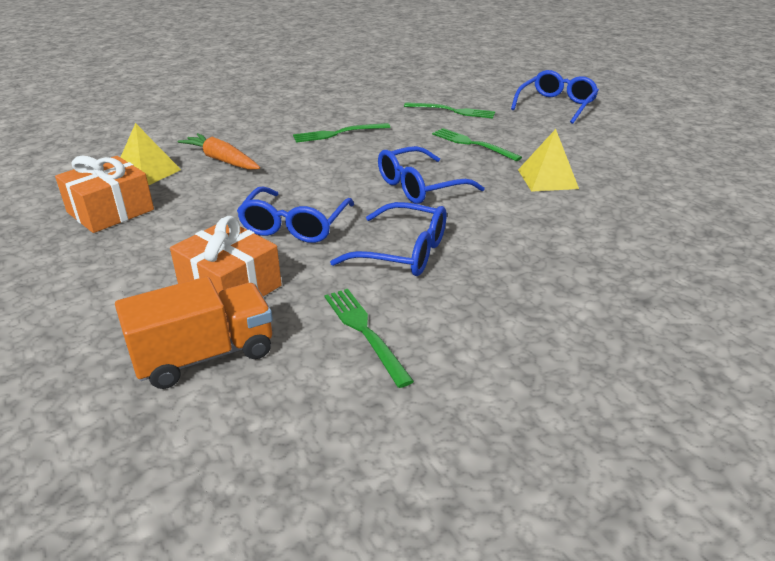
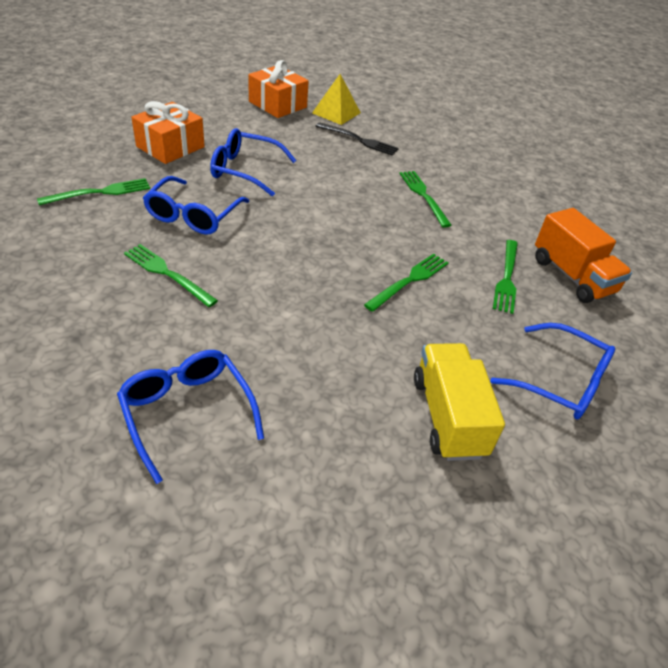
camera: 85 degrees right, 10 degrees up
(205, 355) = (103, 141): orange truck -> orange truck (572, 276)
(222, 160) = (359, 140): orange carrot -> black fork
(419, 187) = (306, 234): blue glasses -> blue glasses (187, 412)
(517, 258) = (167, 273): none -> green fork
(547, 179) = (320, 323): yellow pyramid -> none
(613, 138) = (448, 416): none -> yellow truck

